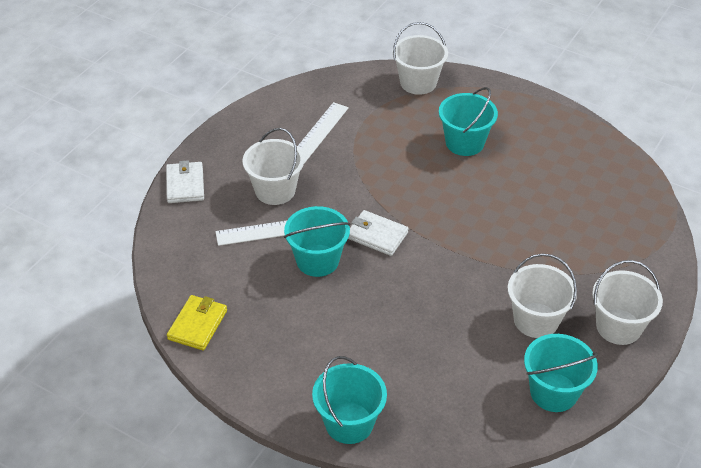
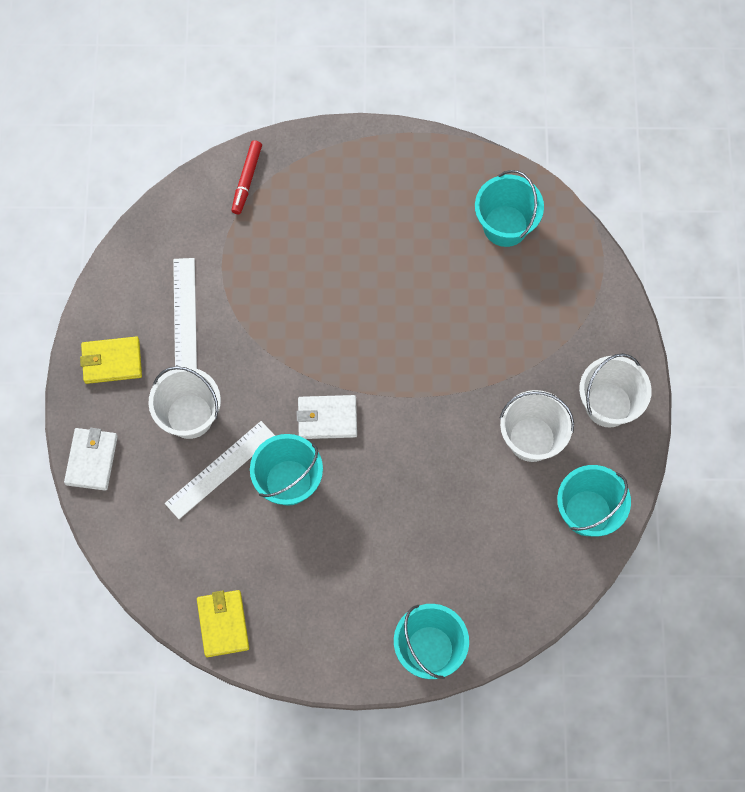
camera: 30 degrees left, 25 degrees up
(185, 185) = (91, 460): white wallet -> white wallet turned 45 degrees clockwise
(245, 138) = (112, 361): none -> yellow wallet
(418, 82) = (247, 180): white bucket -> red marker
(464, 143) = (344, 244): turquoise bucket -> turquoise bucket (505, 226)

